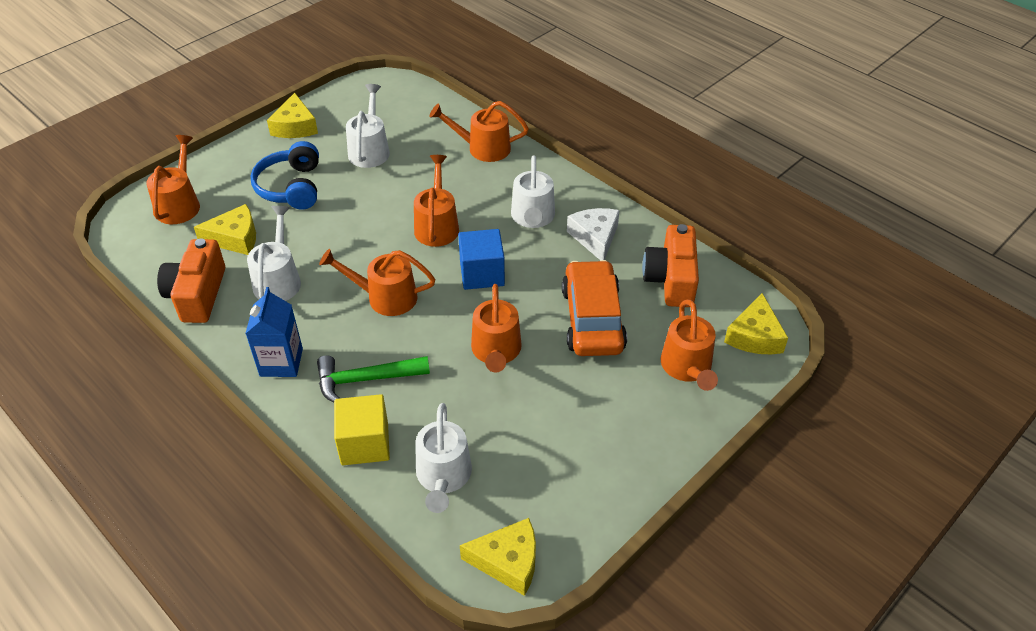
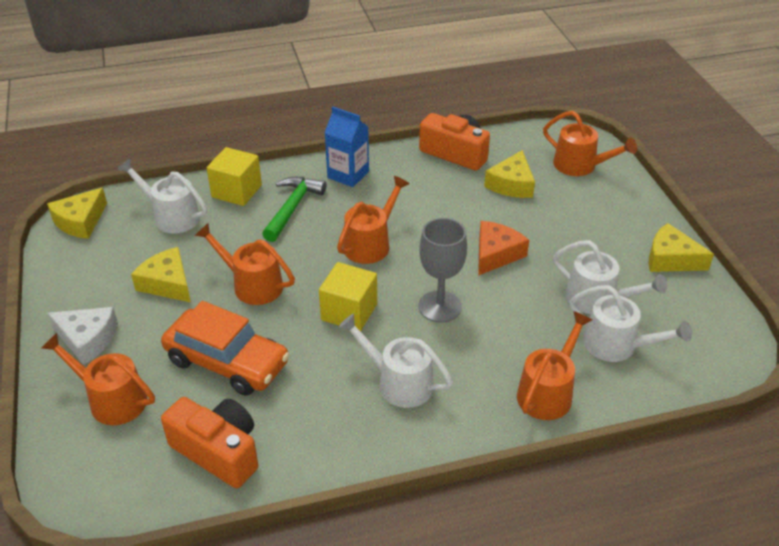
camera: 120 degrees right, 5 degrees down
(278, 280) = (440, 194): white watering can -> white watering can (617, 345)
(291, 187) = (565, 231): blue headphones -> none
(348, 216) = (496, 254): none -> orange cheese
(437, 225) = (440, 306): orange watering can -> grey goblet
(482, 273) = (349, 312): blue cube -> yellow cube
(595, 238) = (328, 419): white cheese -> white cheese (87, 339)
(754, 336) = (88, 477): yellow cheese -> yellow cheese (167, 283)

